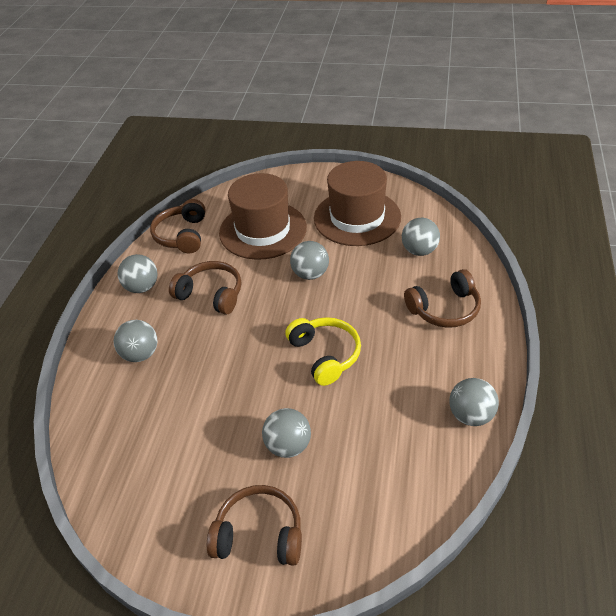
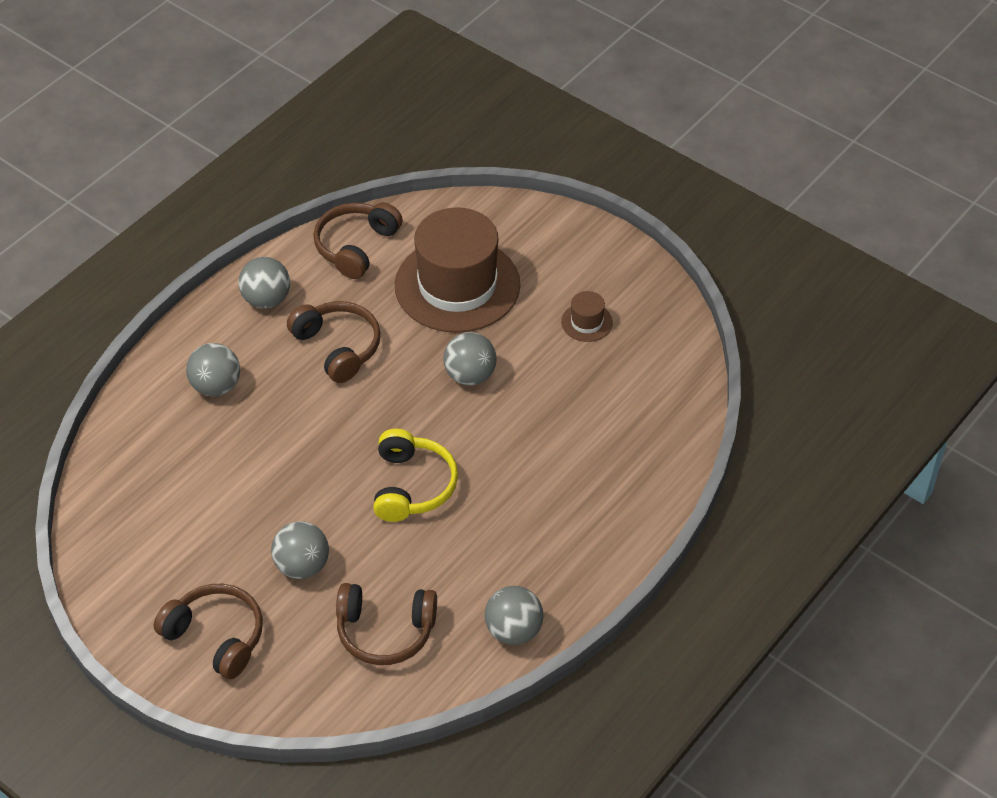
camera: 25 degrees right, 5 degrees up
(357, 217) = (586, 322): brown hat -> brown hat, size x0.40
(419, 251) = (625, 407): grey ball -> none
(444, 309) = (590, 497): brown headphones -> brown headphones (385, 631)

